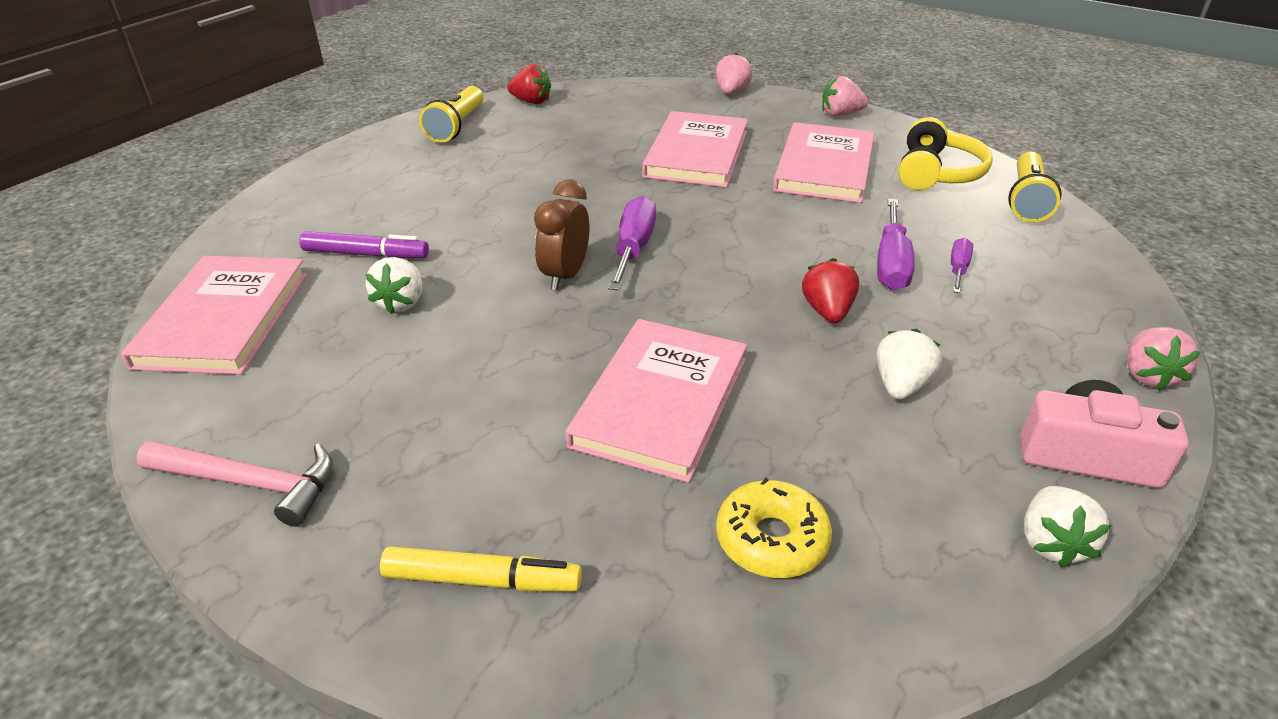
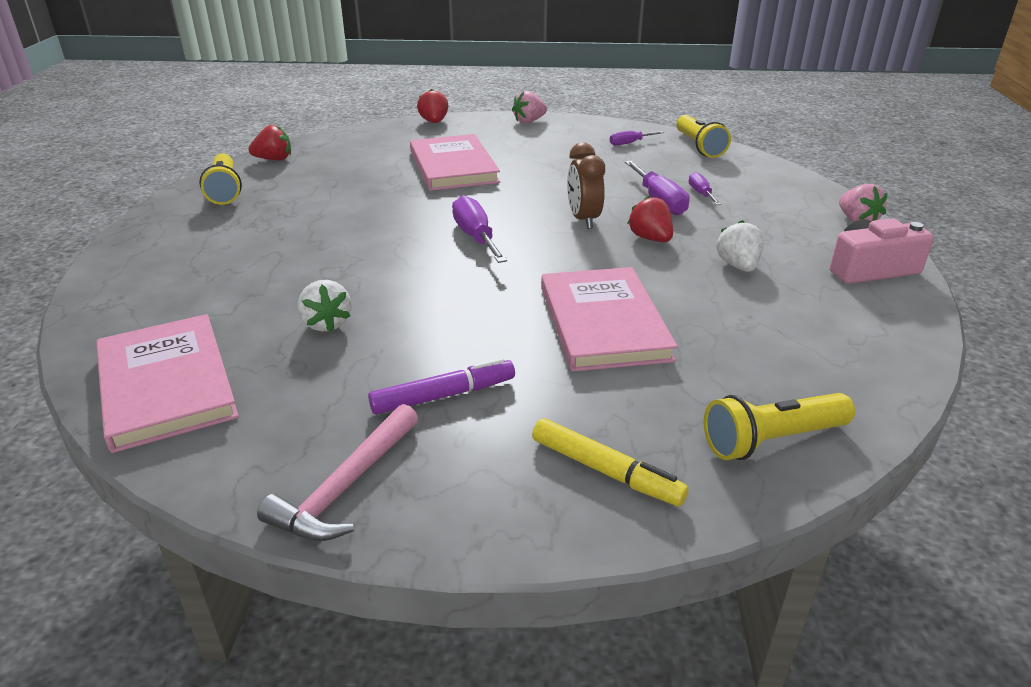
camera: 30 degrees left, 5 degrees down
(250, 483) = (345, 487): pink hammer -> pink hammer turned 135 degrees clockwise
(365, 254) = (250, 300): purple marker -> purple marker (442, 396)
(481, 579) = (605, 470): yellow marker -> yellow marker turned 60 degrees clockwise
(565, 276) = (443, 268): brown clock -> brown clock (583, 220)
(695, 632) = (771, 440): none -> yellow flashlight
(731, 92) = (434, 122): pink strawberry -> red strawberry
(771, 540) = (758, 373): yellow donut -> none
(824, 167) = (554, 155): pink book -> none
(936, 173) = (629, 143): yellow headphones -> purple screwdriver
(1051, 543) = (899, 318): white strawberry -> none

